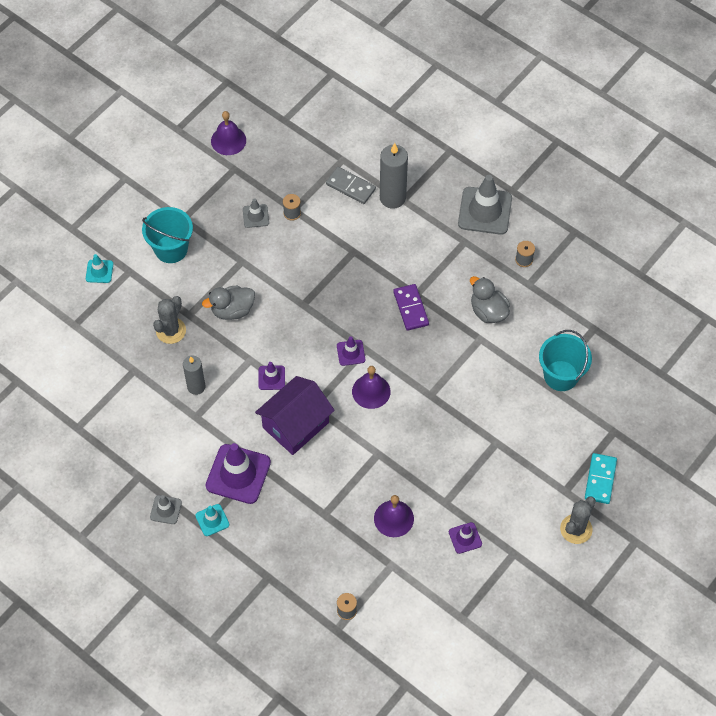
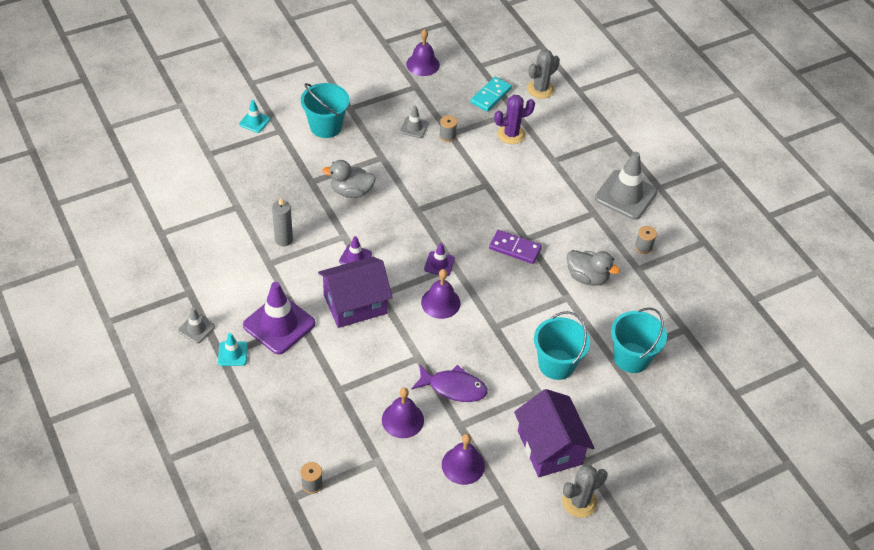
camera: 20 degrees right, 10 degrees down
(171, 331) = (288, 188): grey cactus -> grey cactus (540, 89)
(350, 187) = (511, 134): grey domino -> purple cactus
(392, 198) = (545, 155): grey candle -> none
(411, 308) = (515, 248): purple domino -> purple domino turned 75 degrees counterclockwise
(422, 469) = (454, 388): none -> purple fish
(465, 538) = (463, 465): purple traffic cone -> purple bell
(488, 311) = (587, 277): grey duck -> grey duck turned 135 degrees clockwise
(500, 409) = (556, 364): none -> turquoise bucket
(529, 490) = (549, 447): none -> purple house
(600, 479) = (626, 466): turquoise domino -> turquoise domino (491, 96)

